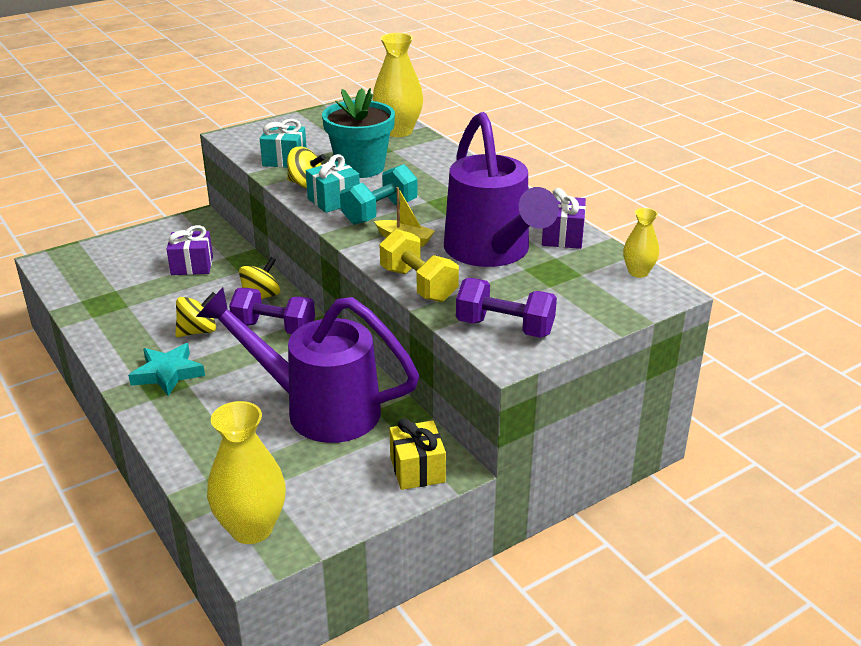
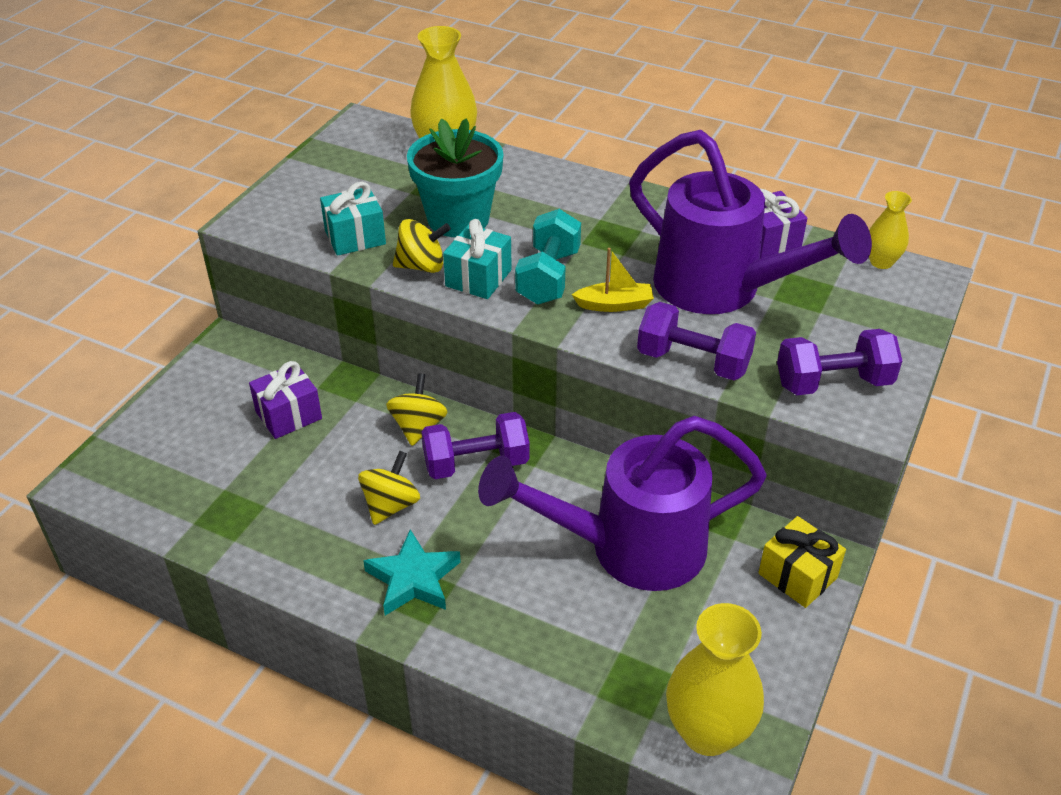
camera: 30 degrees left, 10 degrees up
(418, 285) = (693, 362): yellow dumbbell -> purple dumbbell

